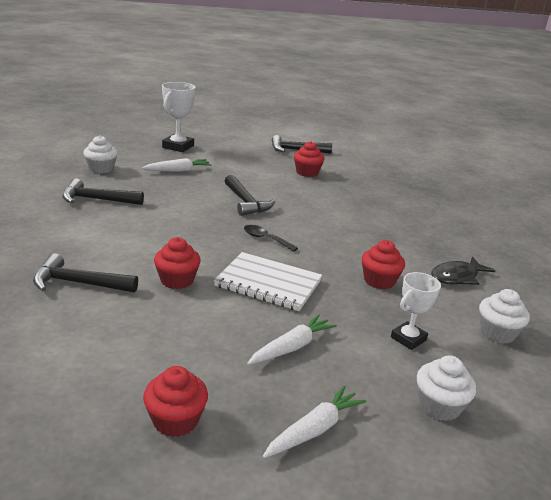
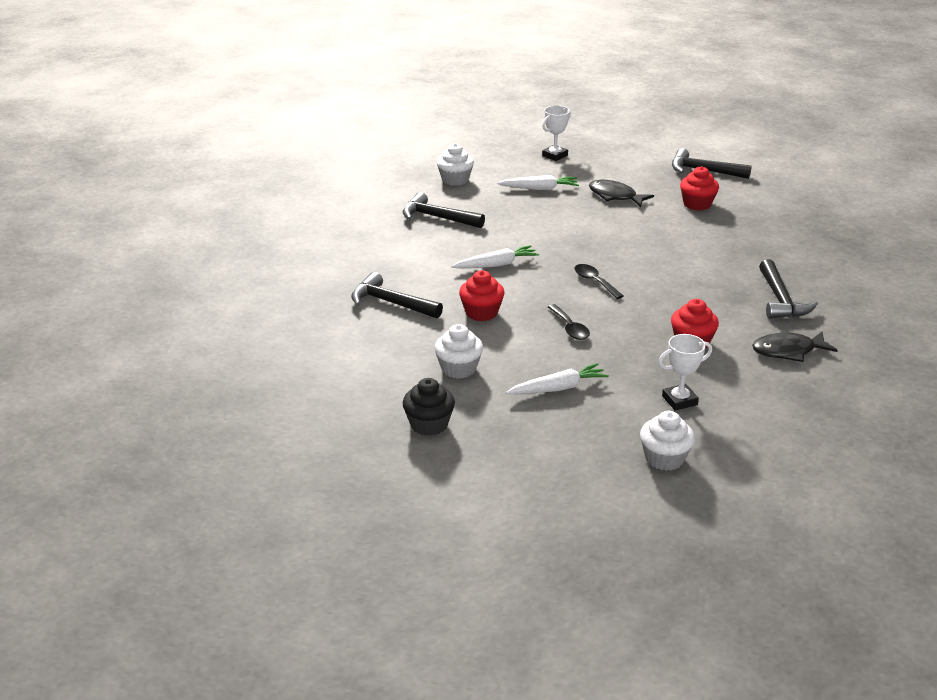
camera: 25 degrees right, 5 degrees up
(175, 420) = (429, 424): red cupcake -> black cupcake
(178, 147) = (555, 155): white trophy -> white trophy, size x0.65
(242, 171) = (615, 196): none -> black fish
(246, 202) = (597, 236): black hammer -> black hammer (780, 300)
(268, 283) = (570, 328): white notebook -> black spoon
(314, 429) = (538, 452): white carrot -> white carrot (496, 265)
(497, 333) = (783, 411): white cupcake -> white cupcake (458, 368)

